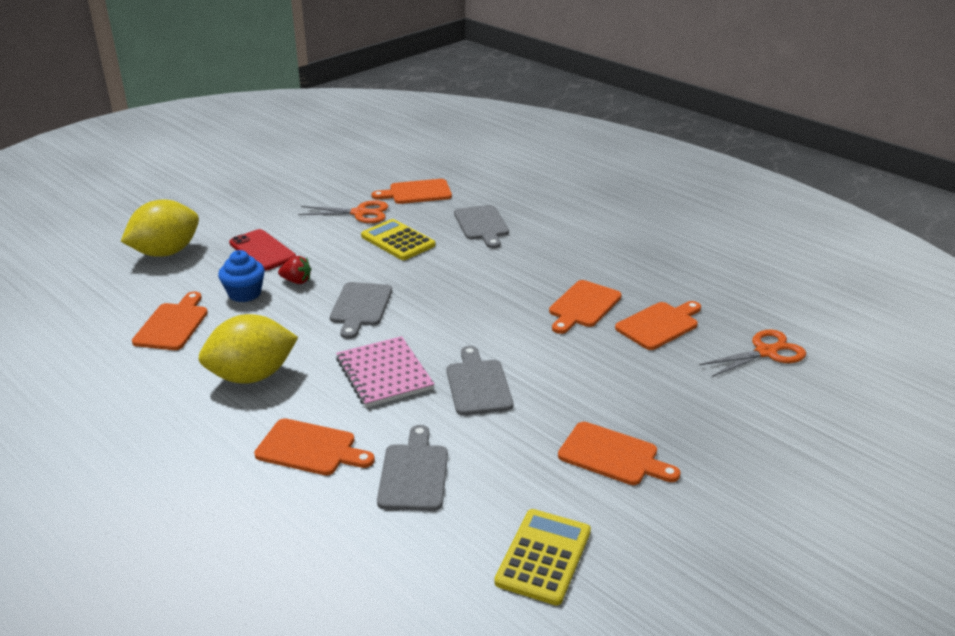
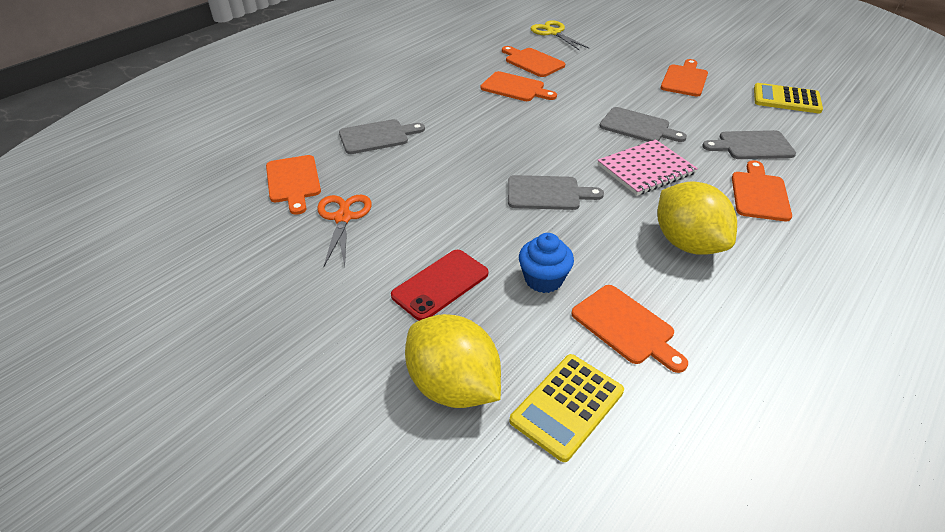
camera: 95 degrees left, 10 degrees up
(173, 324) = (626, 327): orange cutting board -> orange cutting board turned 135 degrees counterclockwise
(296, 281) = (508, 243): red strawberry -> none
(398, 241) = (412, 184): yellow calculator -> yellow calculator (567, 406)
(478, 384) = (638, 126): grey cutting board -> grey cutting board turned 135 degrees counterclockwise
(766, 352) = (553, 33): orange scissors -> yellow scissors

